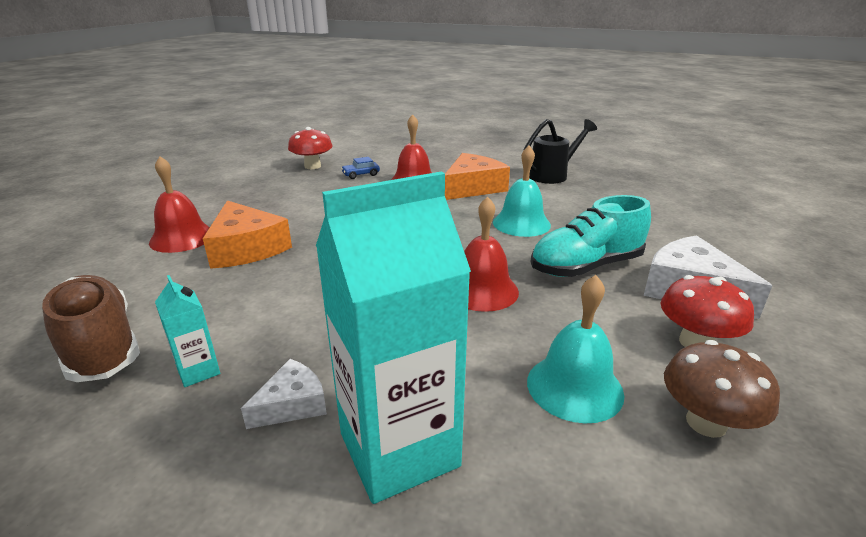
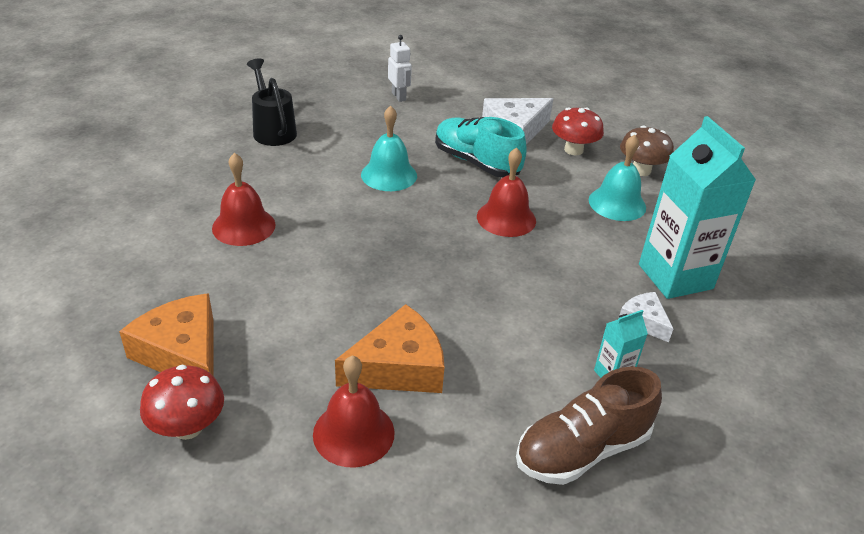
camera: 85 degrees left, 10 degrees up
(312, 166) = (125, 316): red mushroom -> red mushroom (188, 427)
(361, 174) = (192, 268): blue car -> none
(472, 188) = (285, 187): orange cheese -> orange cheese (182, 353)
(586, 267) = (476, 162): turquoise shoe -> turquoise shoe turned 150 degrees clockwise
(679, 216) = (399, 96): none -> white robot

